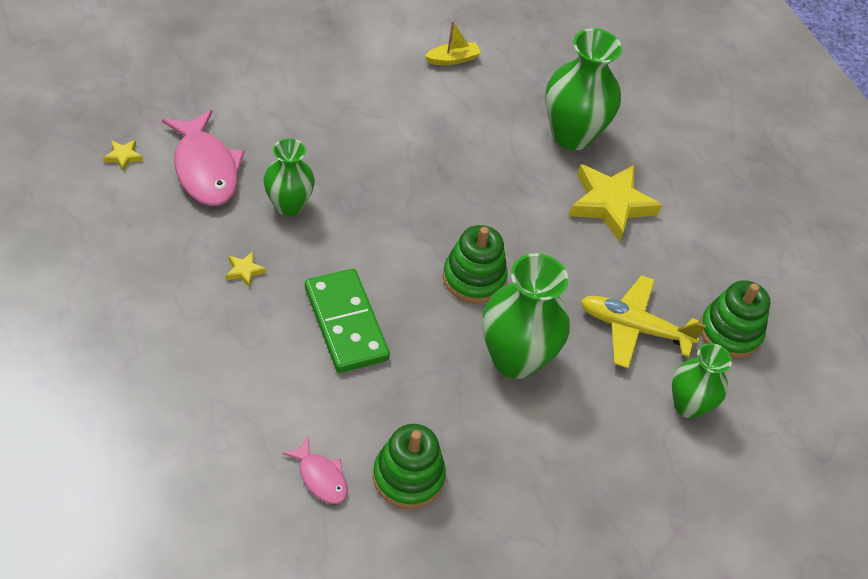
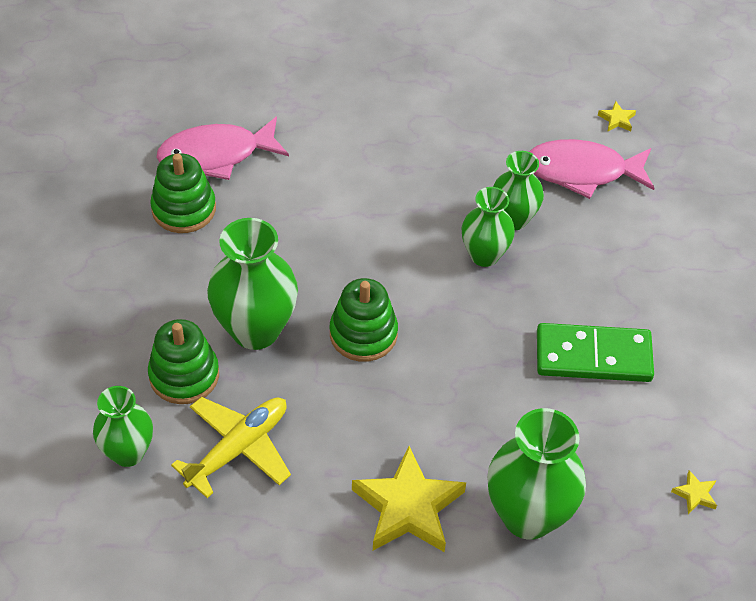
camera: 120 degrees right, 0 degrees up
(244, 271) = (446, 166): yellow star -> yellow star (695, 494)
(320, 477) = (216, 155): pink fish -> pink fish, size x1.87
(341, 216) = (484, 255): none -> green vase
(346, 323) = (357, 218): green domino -> green domino (593, 356)
(453, 59) = (691, 440): yellow boat -> none
(730, 332) = (187, 541): green stacking toy -> green stacking toy (184, 375)

